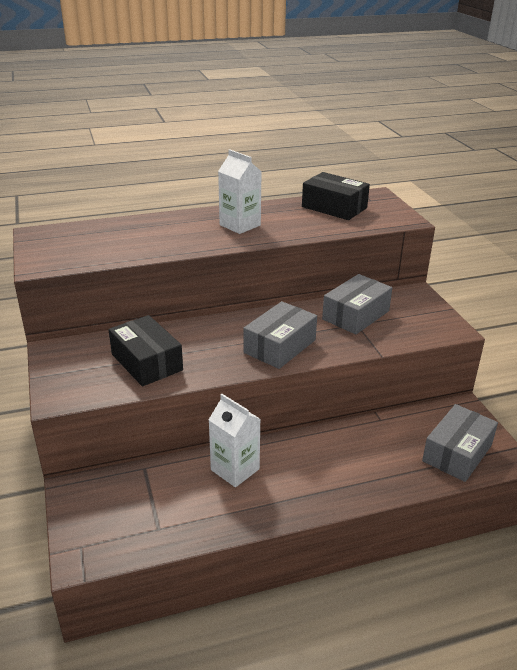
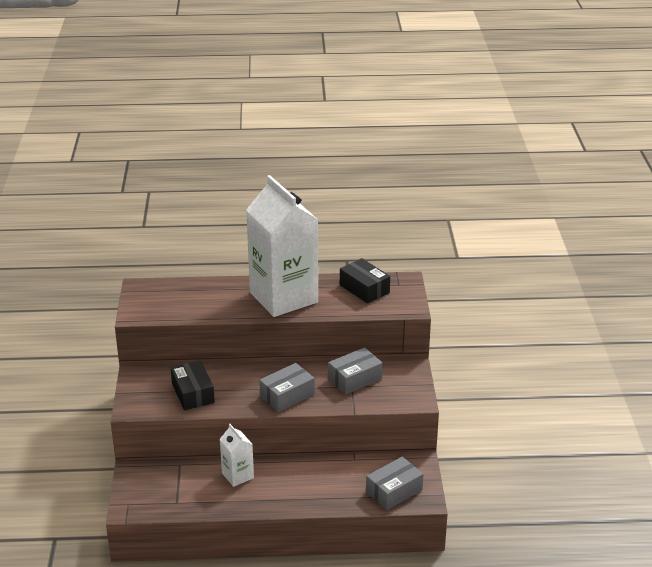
camera: 15 degrees right, 0 degrees up
(240, 225) = (283, 297): white carton -> white carton, size x2.28

